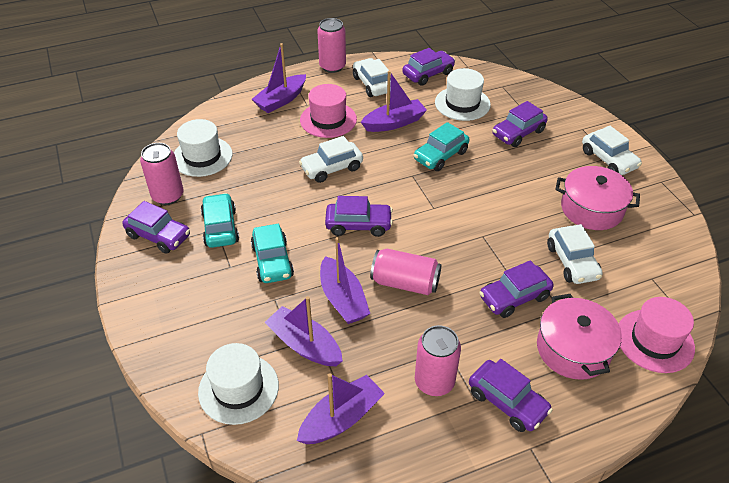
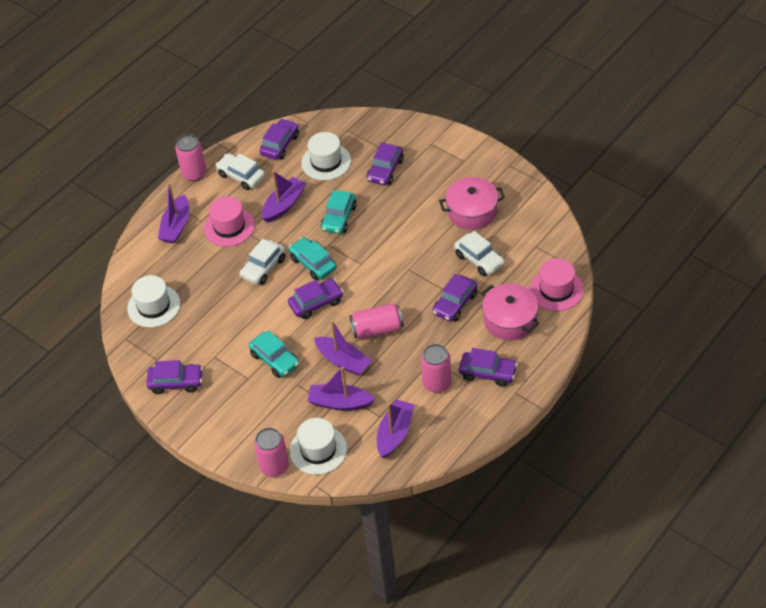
camera: 25 degrees left, 5 degrees up
(168, 196) = (155, 350): pink can -> pink can (274, 466)
(220, 227) = (217, 354): turquoise car -> turquoise car (313, 263)
(608, 160) = (464, 163): white car -> none

